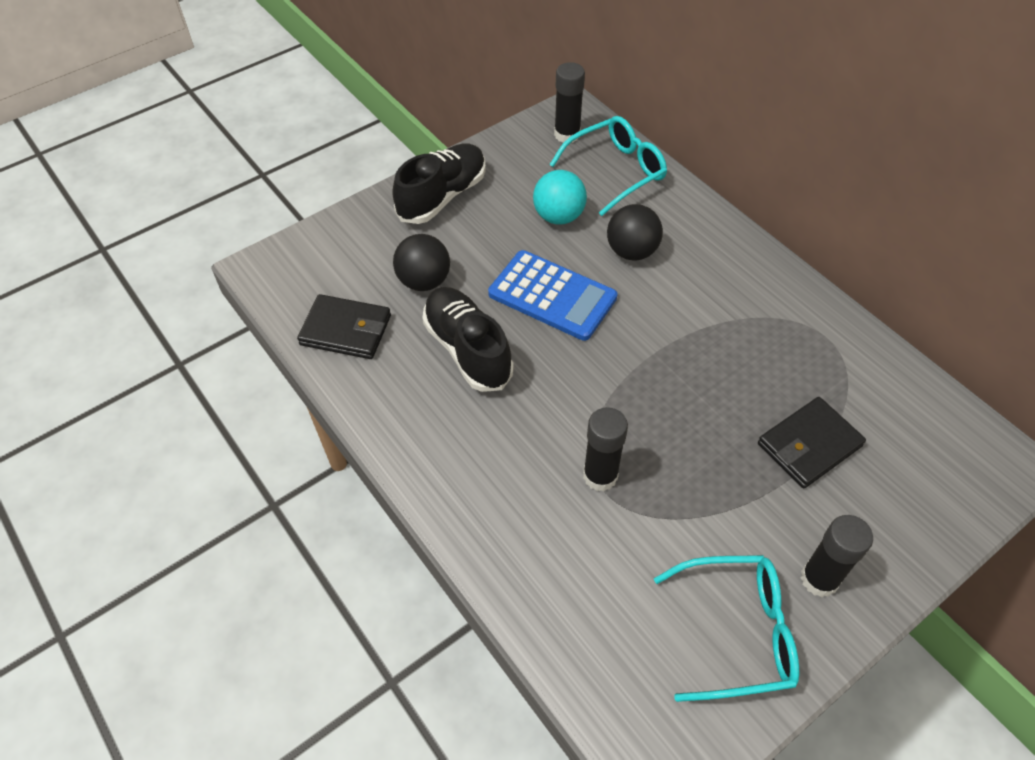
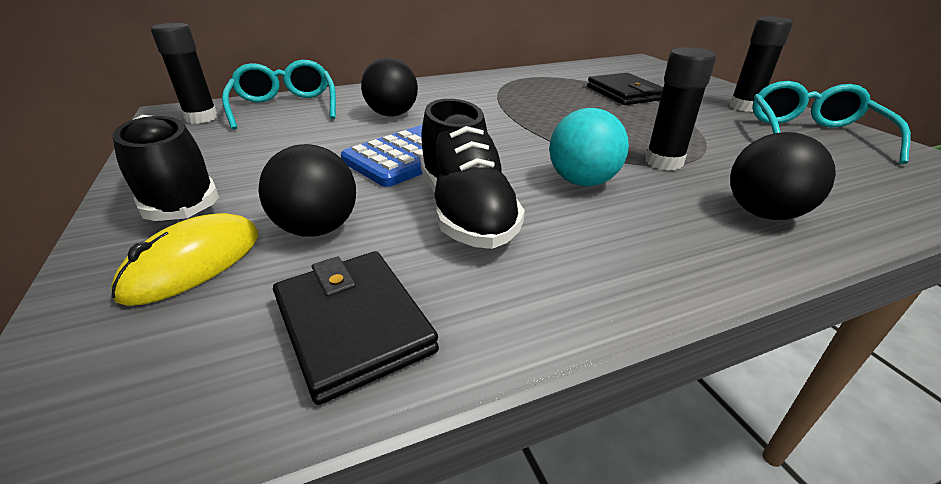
camera: 75 degrees left, 20 degrees down
(346, 330) = (353, 325): black wallet -> black wallet turned 60 degrees counterclockwise
(377, 245) = (194, 264): none -> yellow mouse
(467, 349) = (466, 211): black shoe -> black shoe turned 90 degrees counterclockwise
(521, 539) = (763, 213): none -> black ball
(558, 216) = (310, 136): turquoise ball -> turquoise ball (582, 182)

